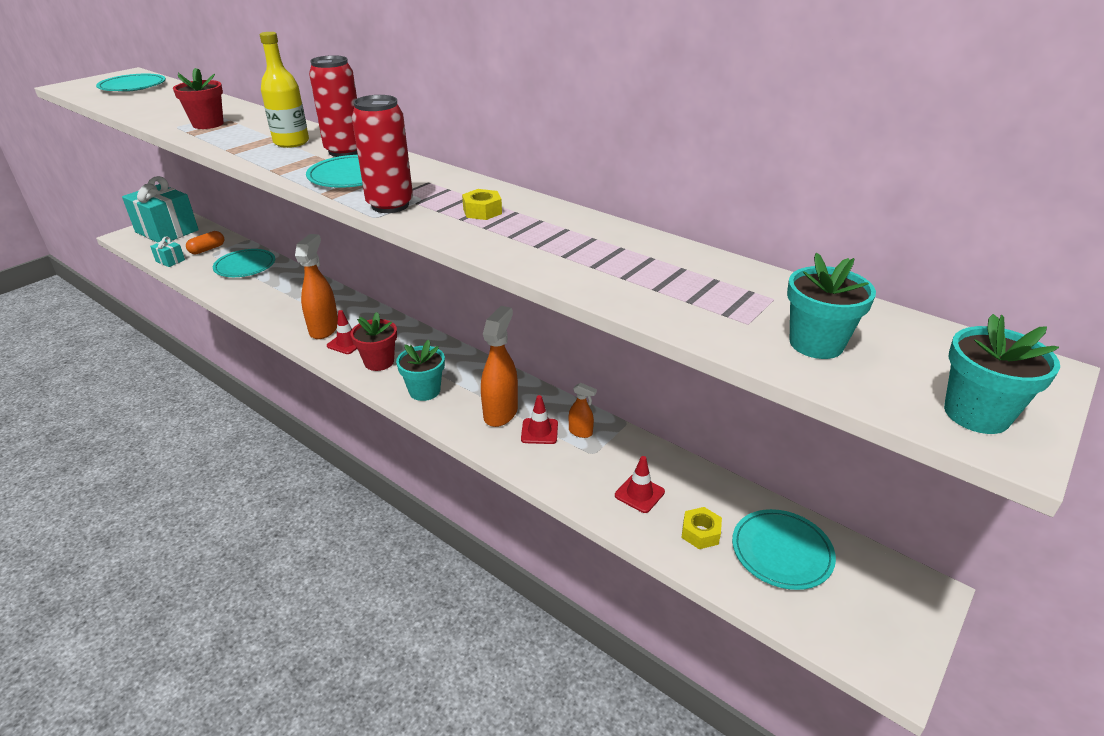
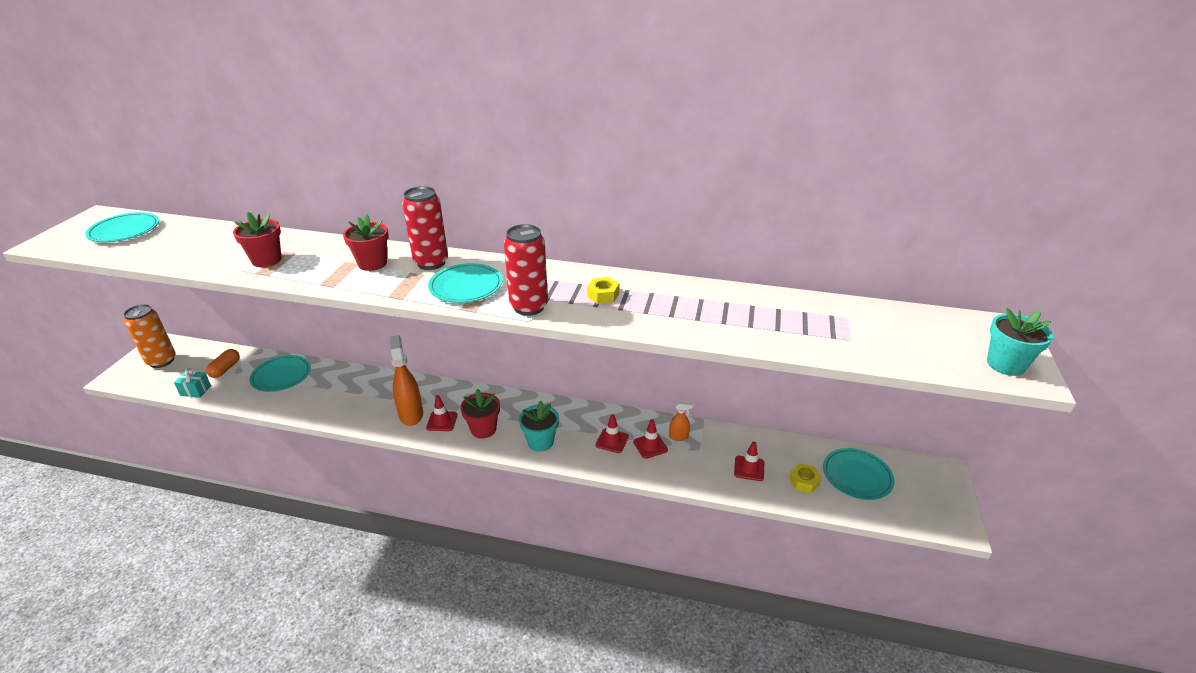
camera: 25 degrees left, 0 degrees up
(167, 231) = (162, 361): turquoise gift -> orange can
(291, 142) = (372, 263): yellow bottle -> red flower pot
(501, 413) = (612, 441): orange spray bottle -> red traffic cone
(816, 344) = (897, 343): turquoise flower pot -> none

